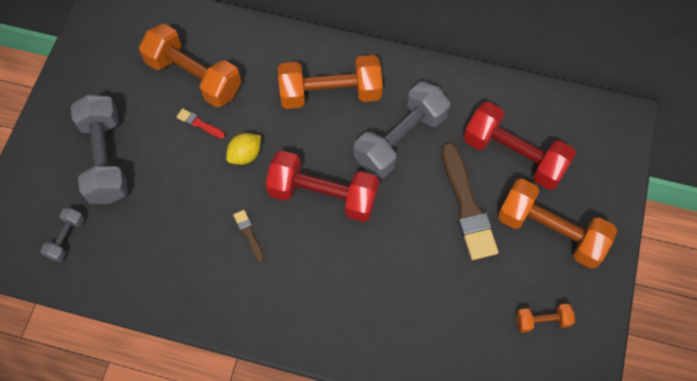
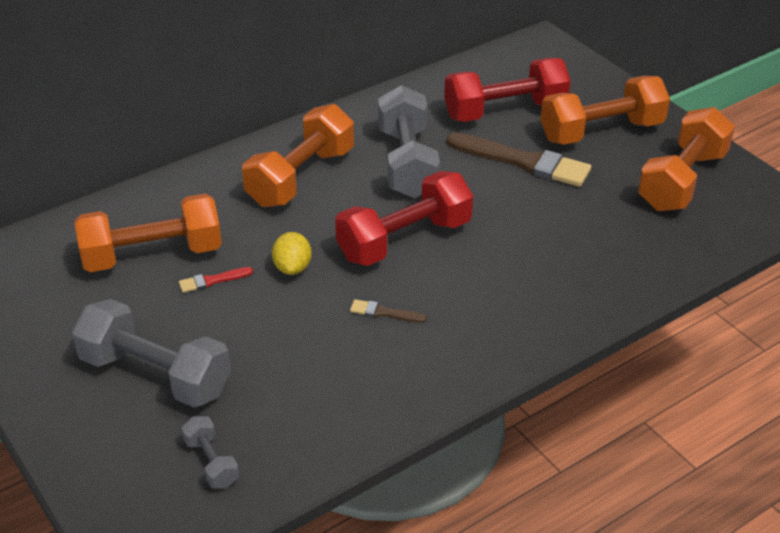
camera: 50 degrees left, 25 degrees down
(542, 321) = (682, 181): orange dumbbell -> orange dumbbell, size x2.10

